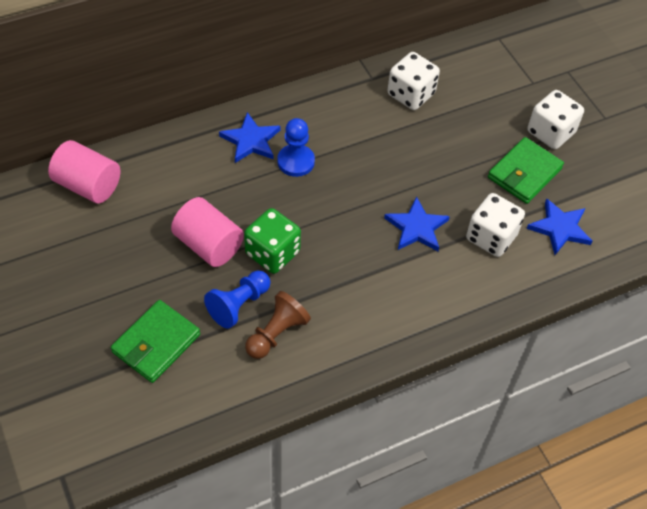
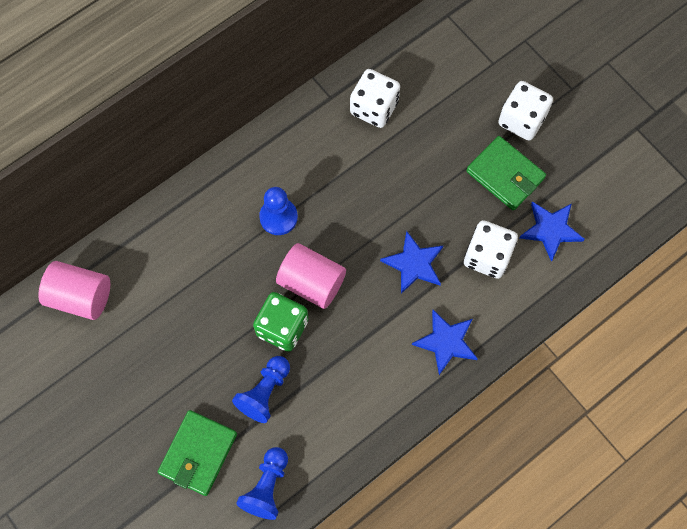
camera: 10 degrees left, 15 degrees up
(208, 245) = (218, 334): pink cylinder -> pink cylinder (311, 282)
(215, 390) = (267, 487): none -> blue pawn
(251, 141) = (227, 204): blue star -> blue star (446, 342)
(276, 333) = (308, 414): brown pawn -> none
(524, 173) = (505, 175): green wallet -> green wallet turned 75 degrees counterclockwise

